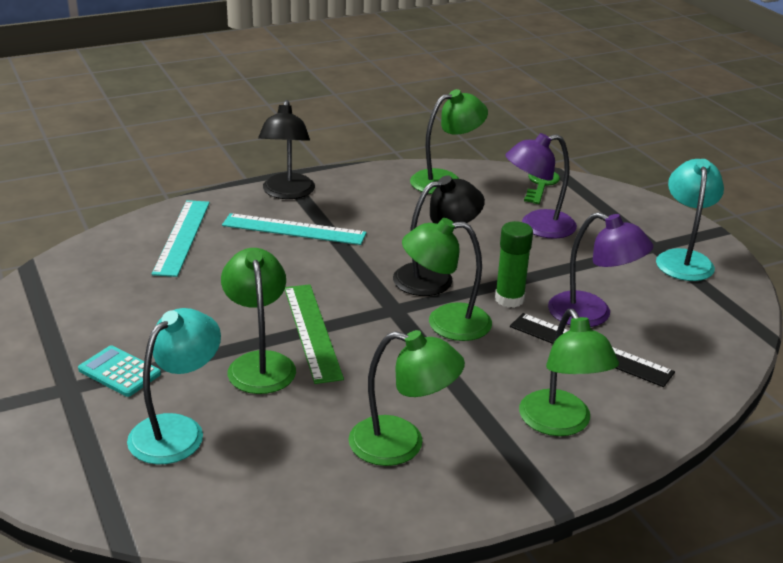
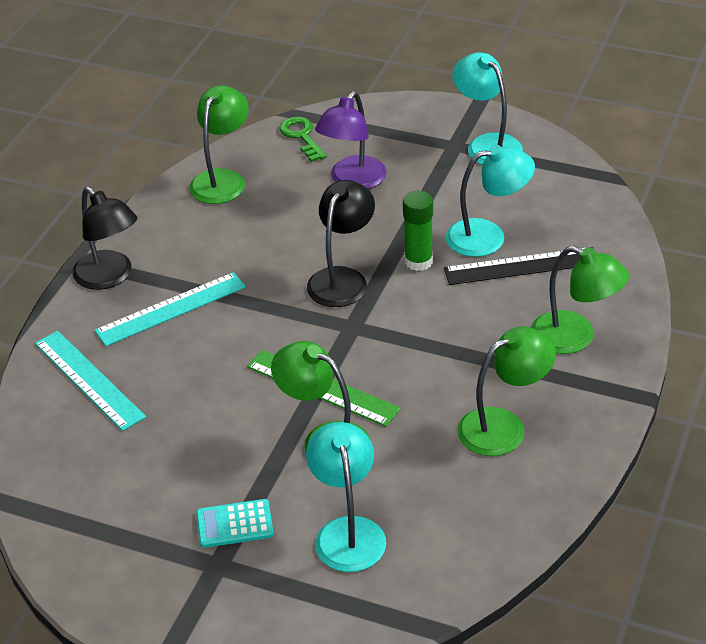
camera: 40 degrees left, 10 degrees up
(445, 323) = (403, 312): green lamp -> none
(592, 315) = (488, 236): purple lamp -> turquoise lamp

